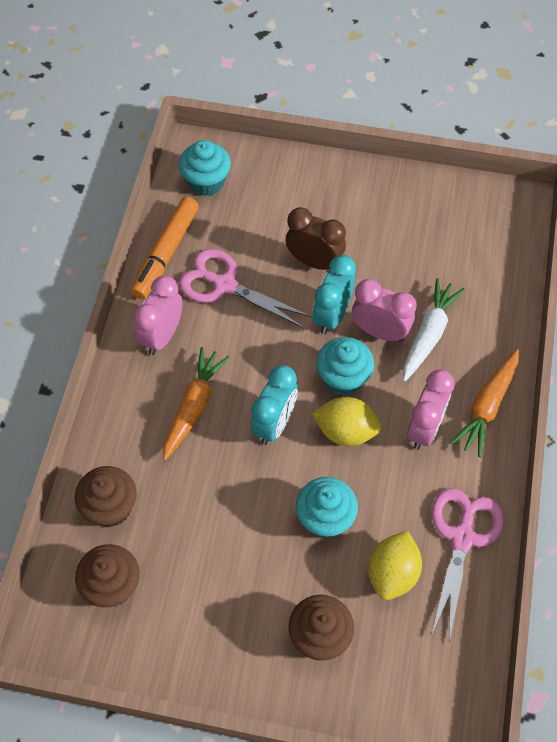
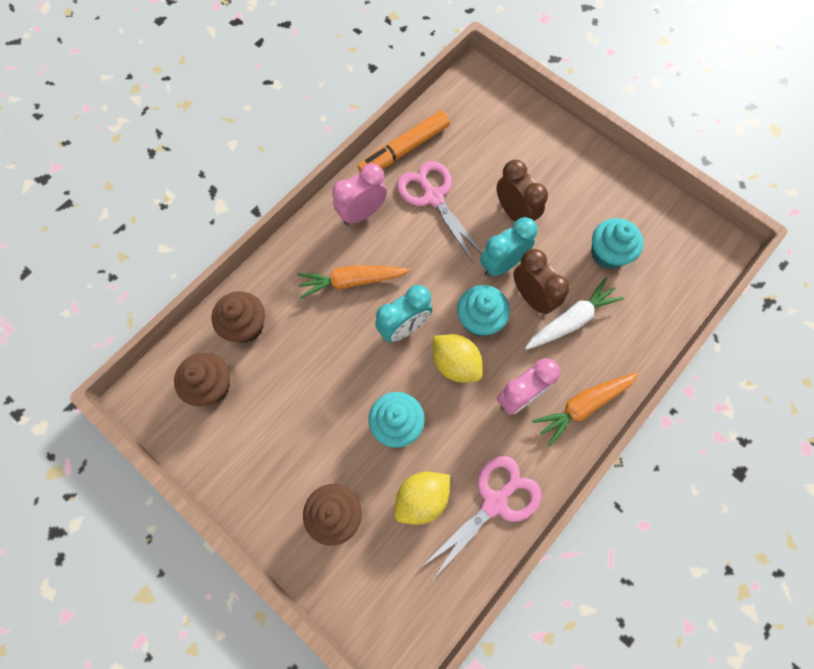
camera: 30 degrees right, 10 degrees up
(194, 407) = (352, 281): orange carrot -> orange carrot turned 150 degrees counterclockwise
(206, 182) = (469, 107): turquoise cupcake -> turquoise cupcake (608, 254)
(380, 332) = (532, 297): pink clock -> brown clock

